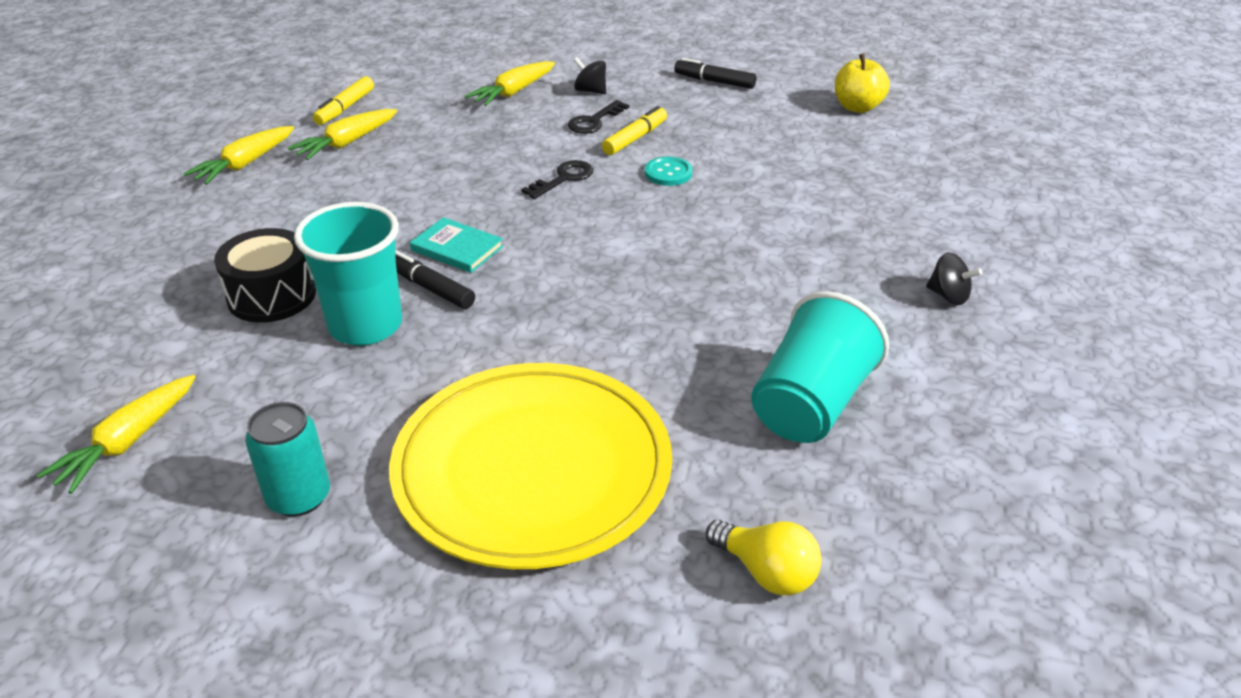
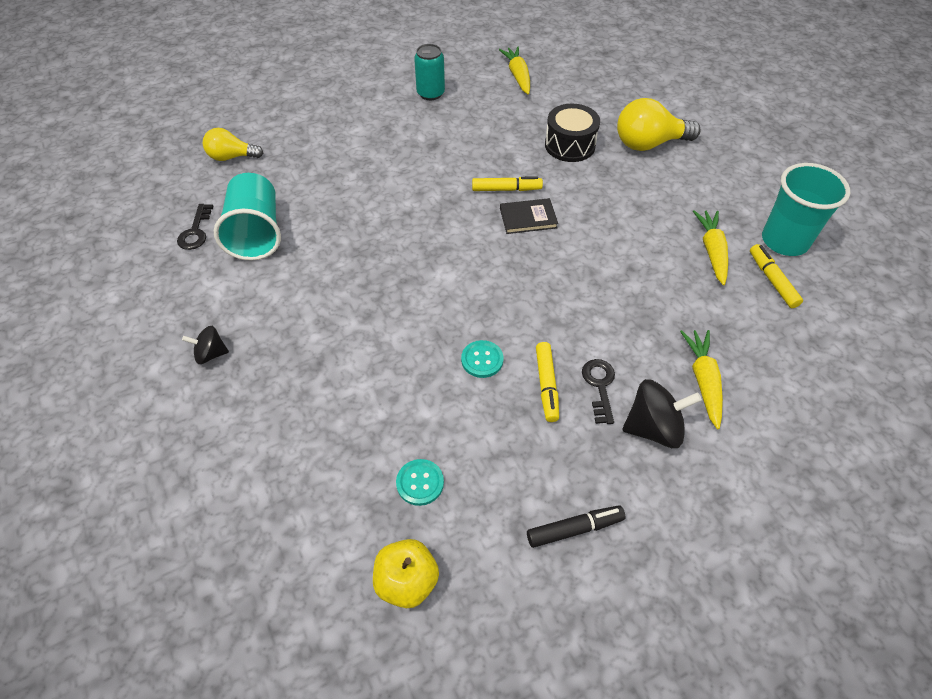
camera: 140 degrees right, 15 degrees up
(192, 248) = (648, 144): none -> yellow light bulb
(244, 164) = (730, 200): yellow carrot -> none
(365, 325) = (506, 156): turquoise cup -> turquoise cup (784, 241)
(430, 288) = (506, 189): black marker -> yellow marker
(457, 248) = (528, 218): turquoise book -> black book
(532, 469) = (356, 143): yellow plate -> none
(563, 178) = (542, 308): black key -> black key (196, 231)
(590, 91) = (653, 428): black spinning top -> black spinning top, size x1.68
(803, 137) = (420, 483): none -> turquoise button

